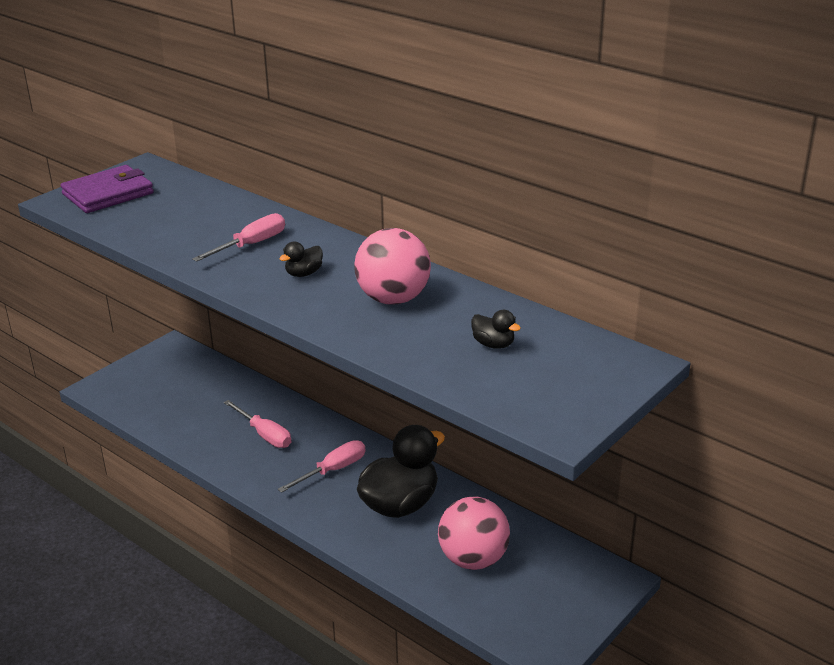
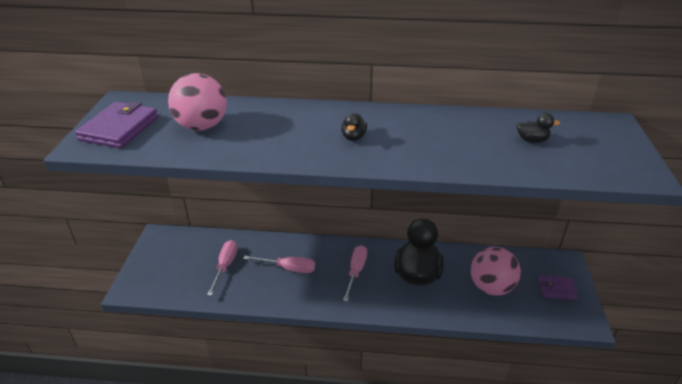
camera: 35 degrees left, 5 degrees up
(251, 245) = (287, 130): pink screwdriver -> pink screwdriver (225, 266)
(393, 299) = (434, 134): pink ball -> pink ball (202, 126)
(558, 601) = (557, 289): none -> purple wallet

